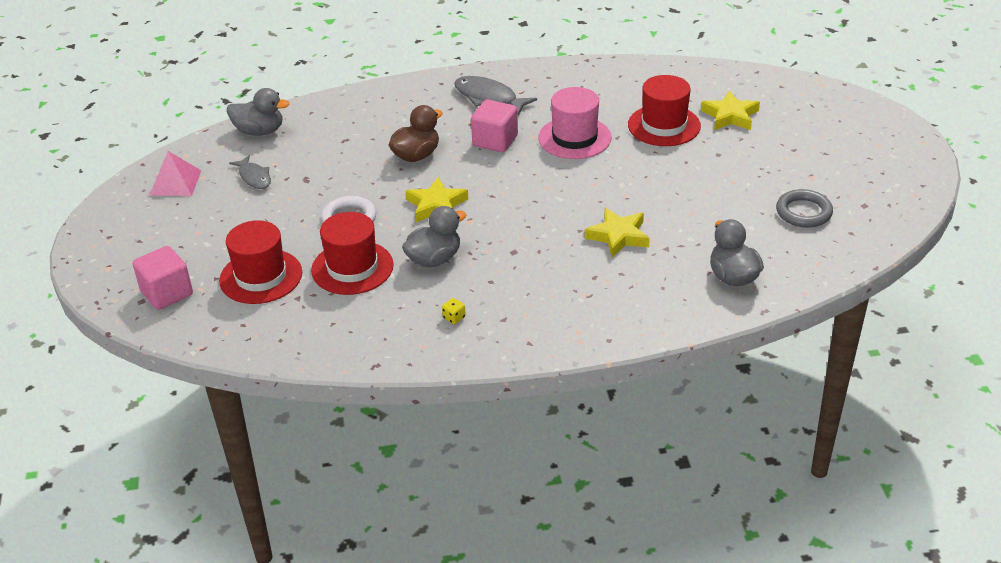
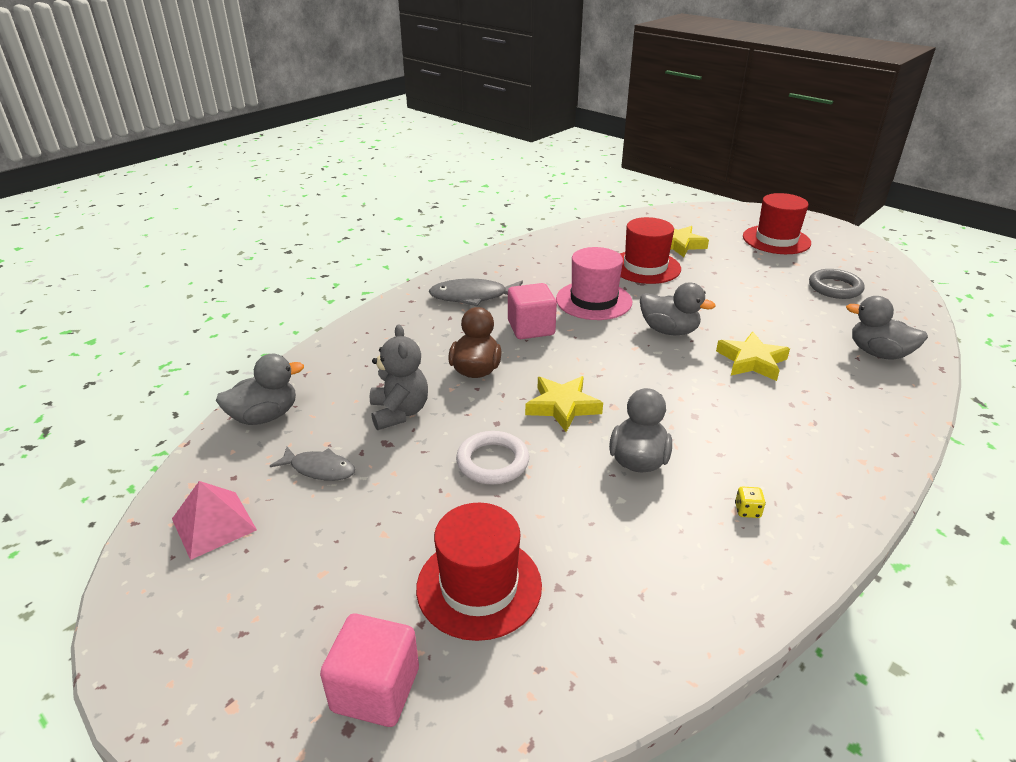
camera: 40 degrees left, 5 degrees down
(335, 163) = (399, 412): none -> grey teddy bear
(352, 268) = (570, 514): red hat -> red hat (776, 240)
(594, 186) = (669, 330): none -> grey duck

